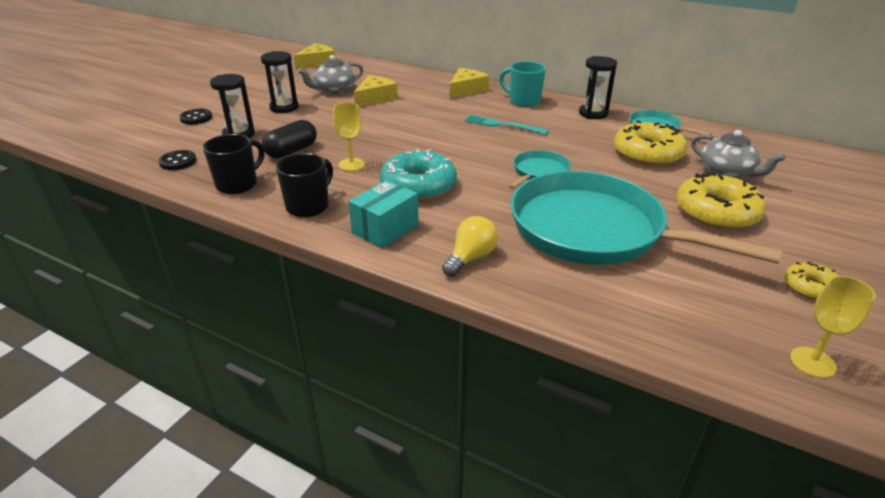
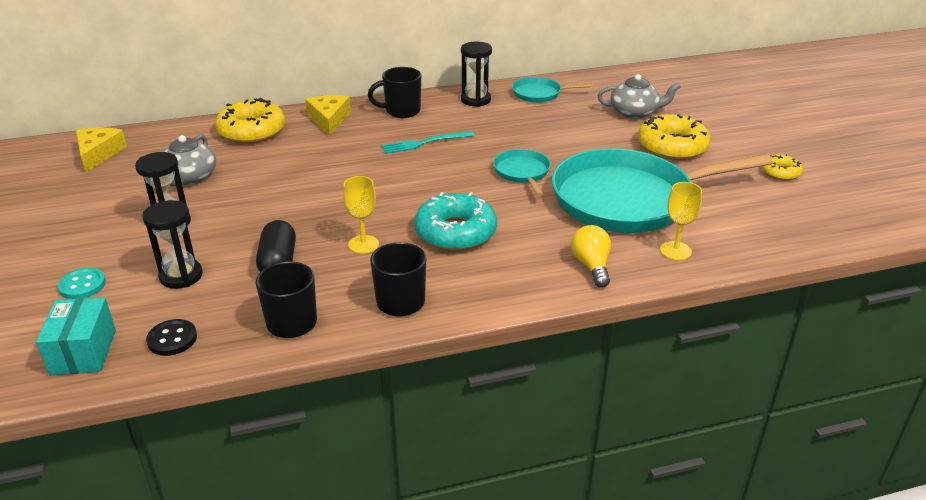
camera: 45 degrees left, 0 degrees up
(196, 118) = (82, 285): black button -> turquoise button
(375, 97) = (252, 167): yellow cheese -> none
(385, 229) = (497, 281): turquoise box -> turquoise box (83, 352)
(523, 101) = (401, 111): turquoise mug -> black mug
(647, 154) = (567, 120): yellow donut -> yellow donut (252, 131)
(812, 362) = (838, 217): yellow goblet -> yellow goblet (675, 251)

